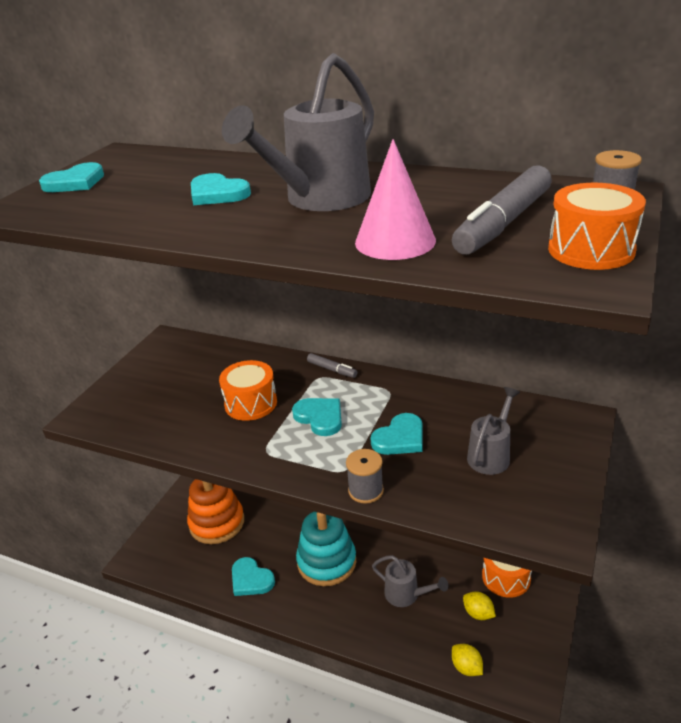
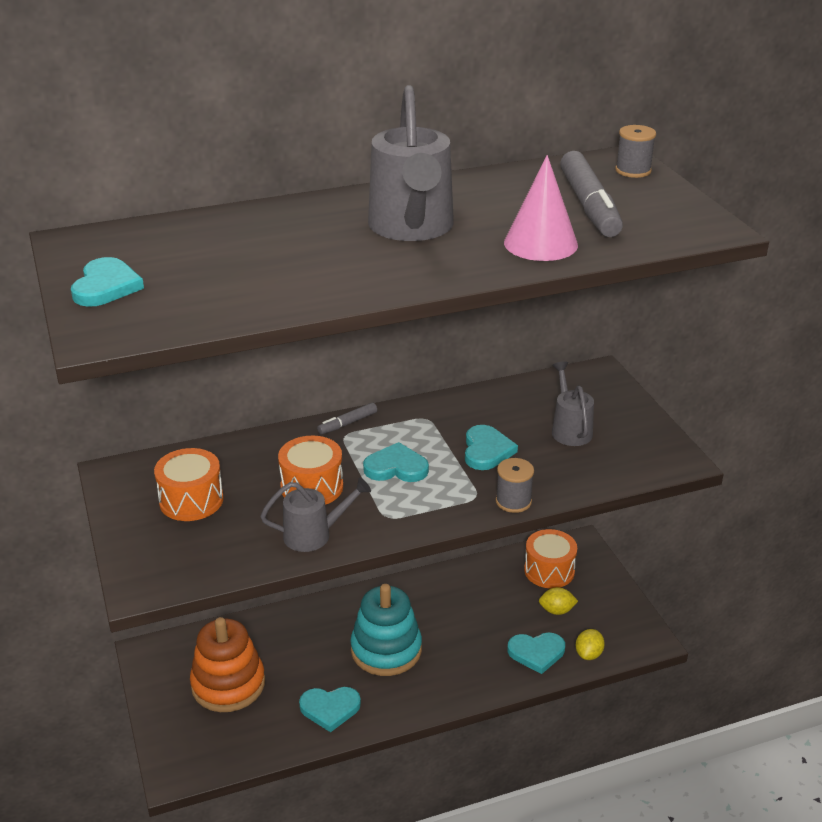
camera: 45 degrees left, 0 degrees up
(217, 194) = (302, 251): turquoise heart -> turquoise heart (536, 653)
(332, 369) = (347, 423): grey marker -> grey marker turned 150 degrees clockwise
(406, 595) = (486, 632): grey watering can -> grey watering can (314, 535)
(466, 667) = (588, 654): yellow lemon -> yellow lemon turned 75 degrees counterclockwise
(591, 250) = (675, 209): orange drum -> orange drum (191, 500)

